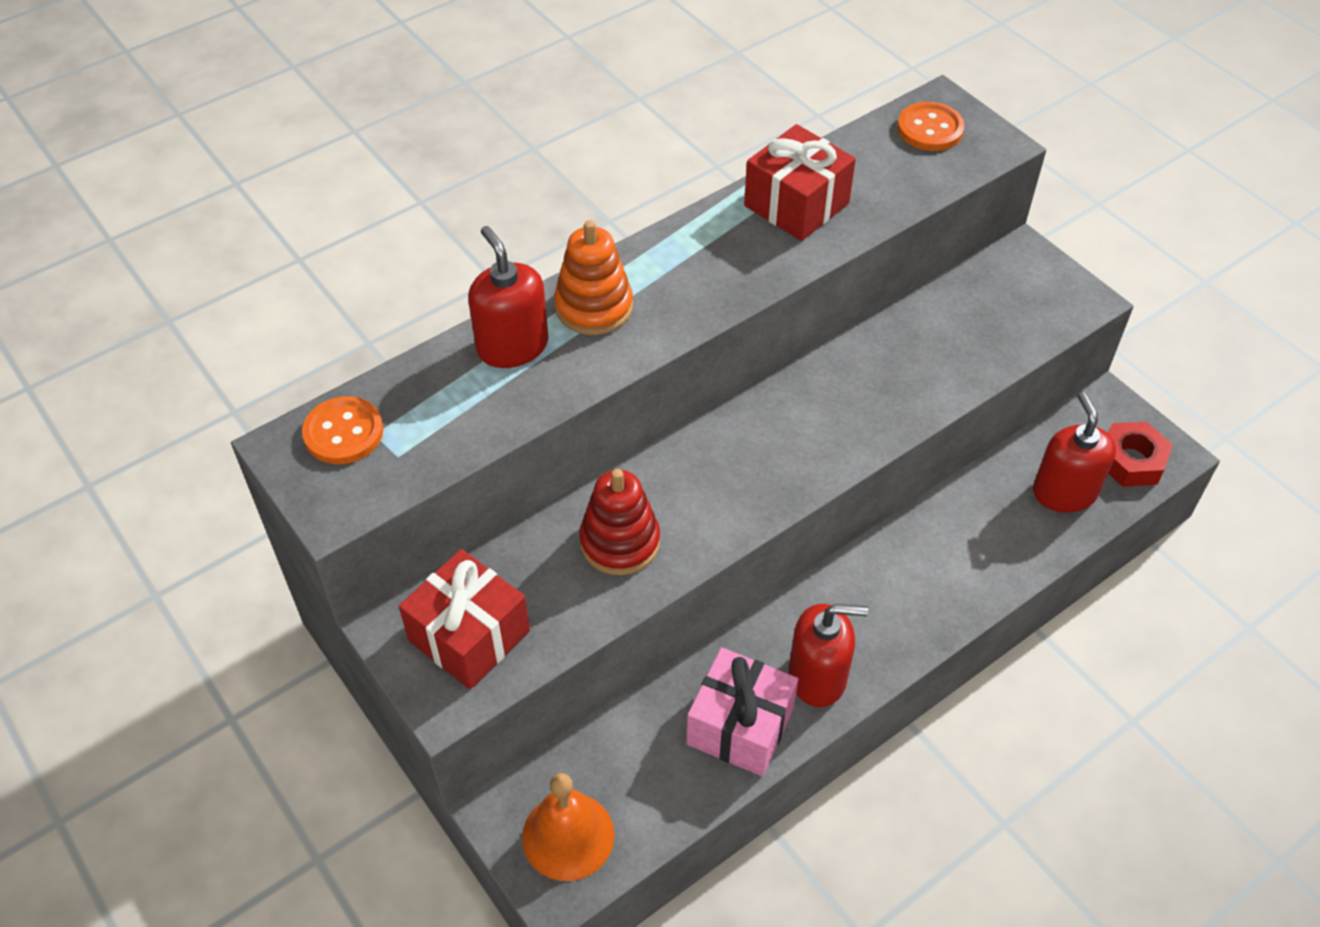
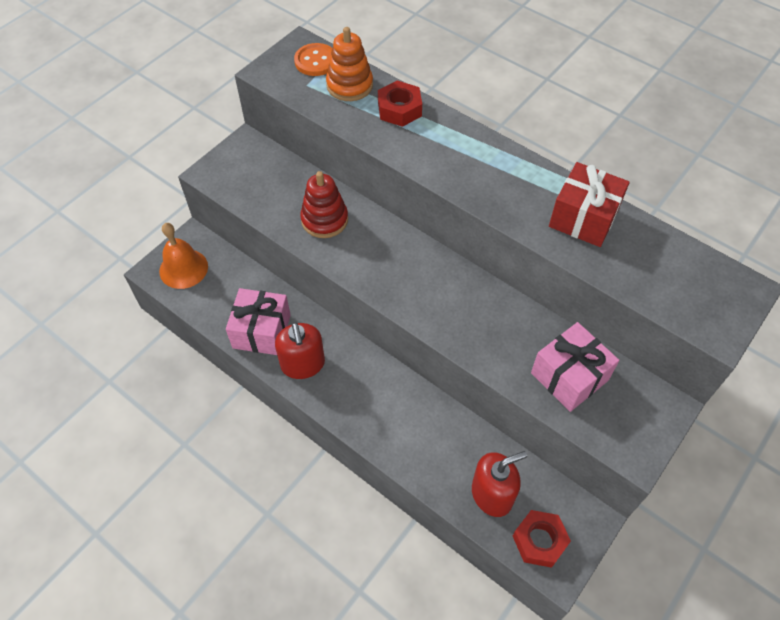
camera: 75 degrees right, 5 degrees up
(469, 636) = (248, 172): red gift -> none
(512, 346) = (399, 109): red soap dispenser -> red nut
(594, 307) = (444, 137): orange stacking toy -> orange stacking toy (349, 85)
(930, 129) = (710, 285): orange button -> none
(968, 328) = (569, 376): none -> pink gift

